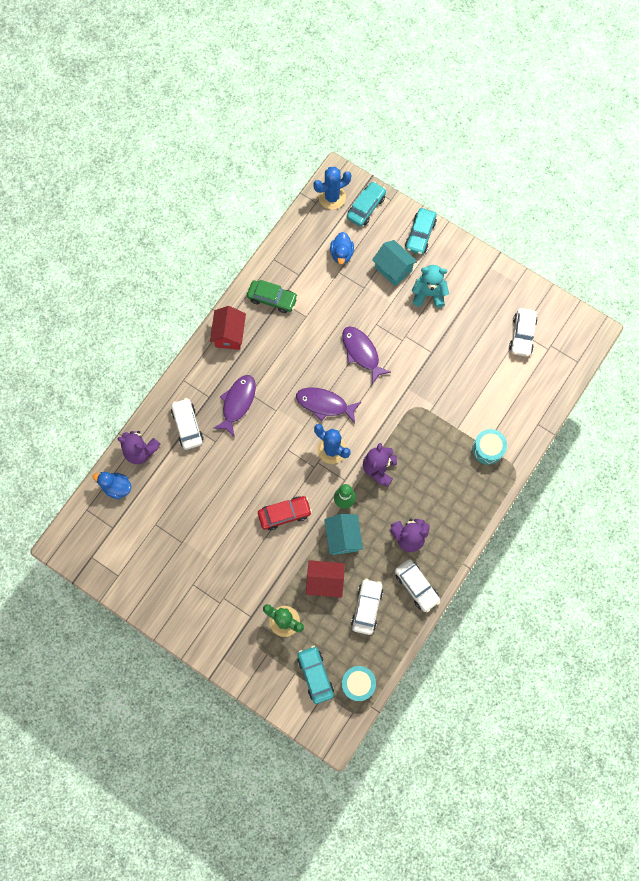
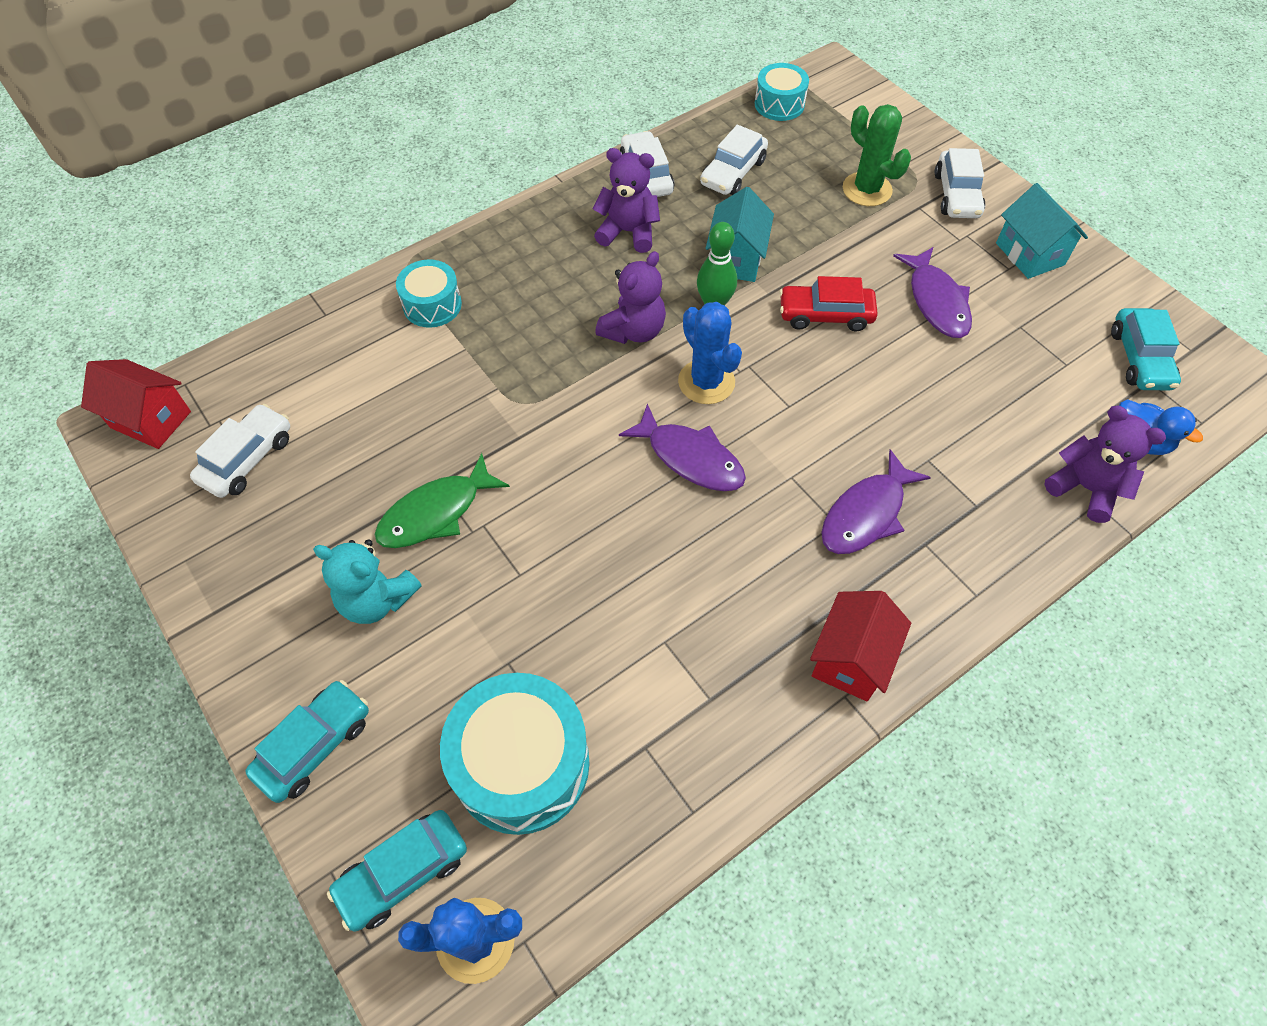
camera: 160 degrees left, 15 degrees down
(187, 426) = (980, 503): white car -> white car (956, 195)
(272, 299) = (727, 709): green car -> none
(315, 675) = (838, 126): turquoise car -> turquoise car (1139, 358)
(325, 581) = (786, 216): red house -> red house (151, 420)
(341, 254) = (521, 764): blue duck -> turquoise drum
(361, 352) = (576, 528): purple fish -> purple fish (936, 301)
(393, 269) = (421, 682): turquoise house -> turquoise house (1030, 254)
(425, 339) = (436, 512): none -> green fish

